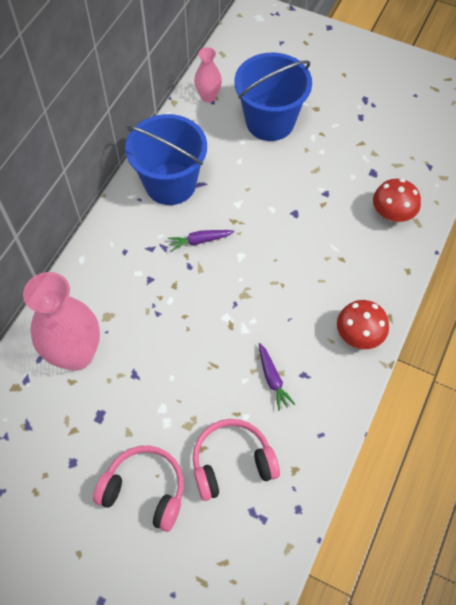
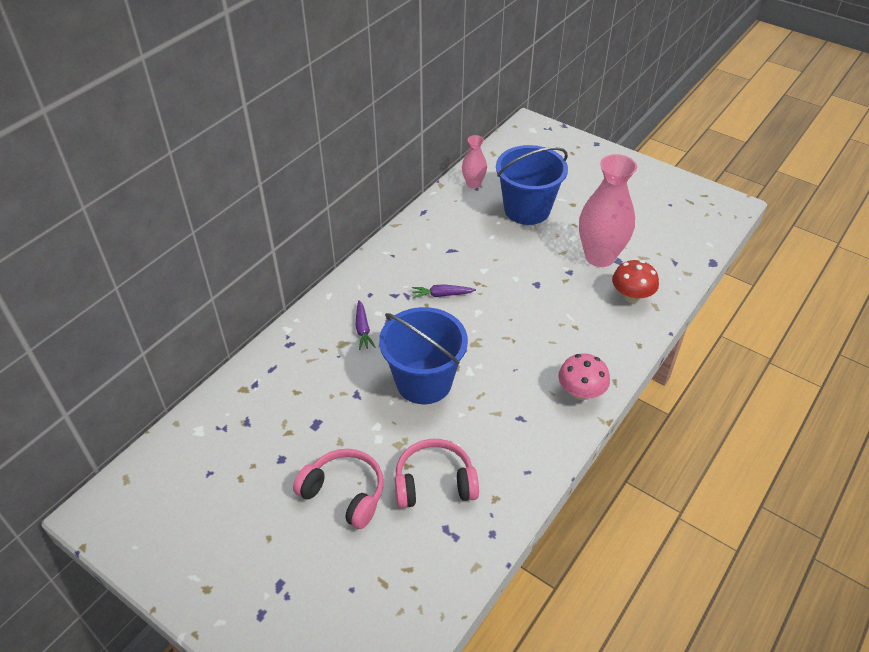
camera: 10 degrees right, 15 degrees down
(76, 354) = (305, 370): pink vase -> pink vase (599, 257)
(170, 184) = (424, 246): blue bucket -> blue bucket (424, 381)
(272, 379) = (488, 417): purple carrot -> purple carrot (363, 329)
(359, 335) = (581, 392): red mushroom -> pink mushroom

